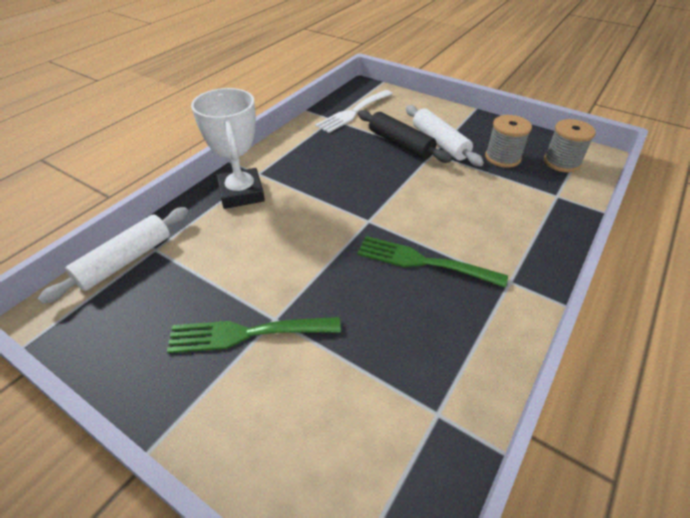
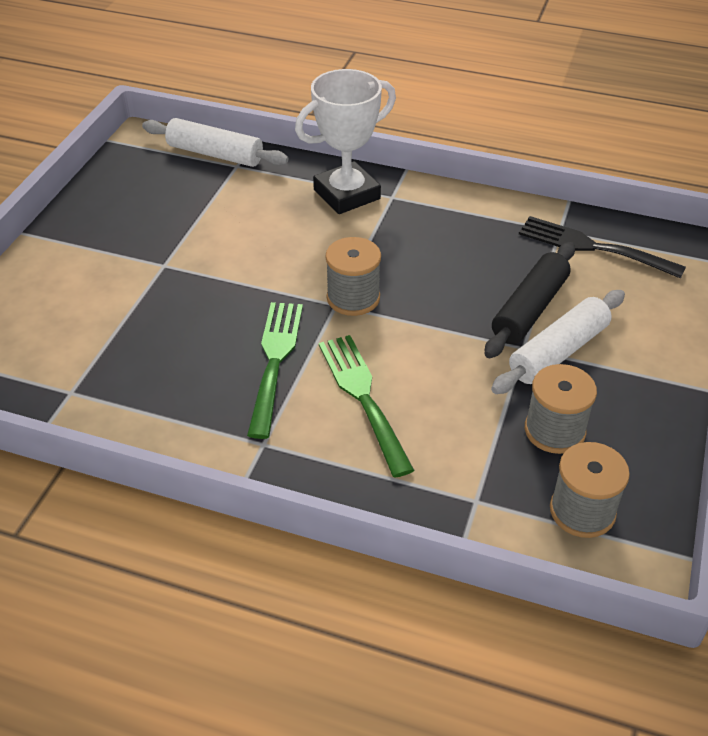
camera: 75 degrees right, 0 degrees up
(247, 334) = (142, 252): green fork -> green fork (363, 397)
(353, 112) = (592, 247): white fork -> black fork
(365, 211) = (353, 298): none -> grey spool

